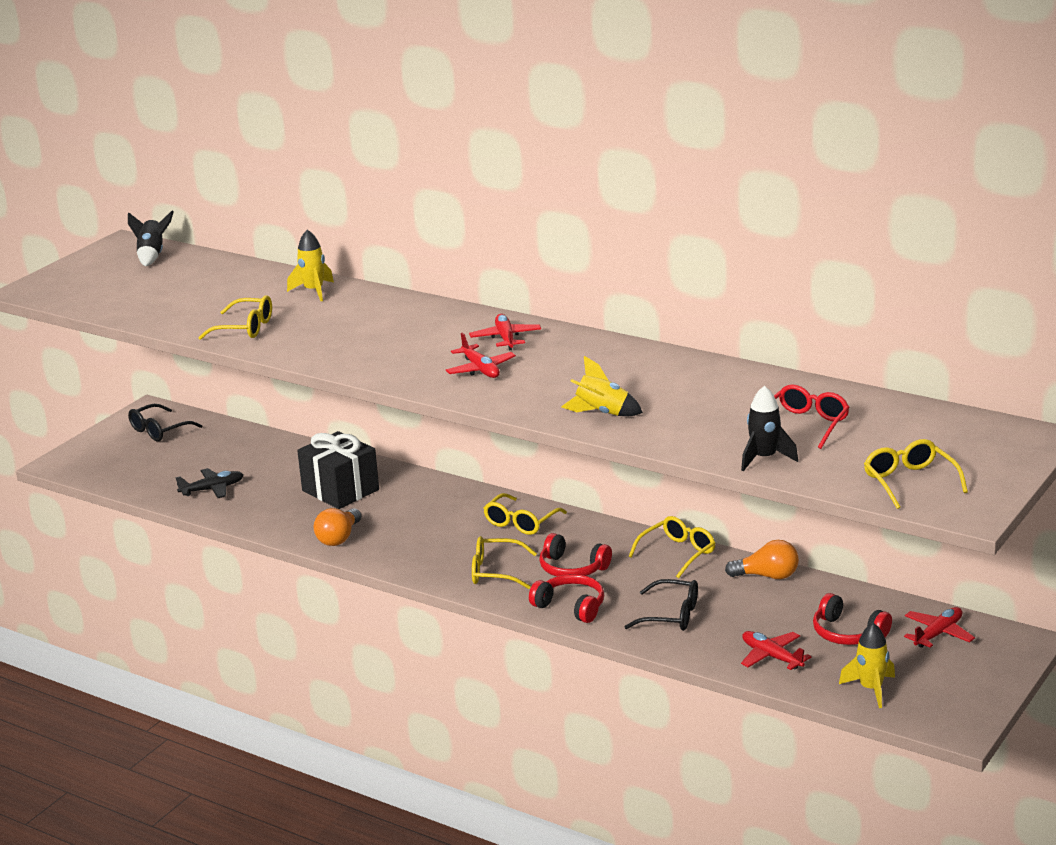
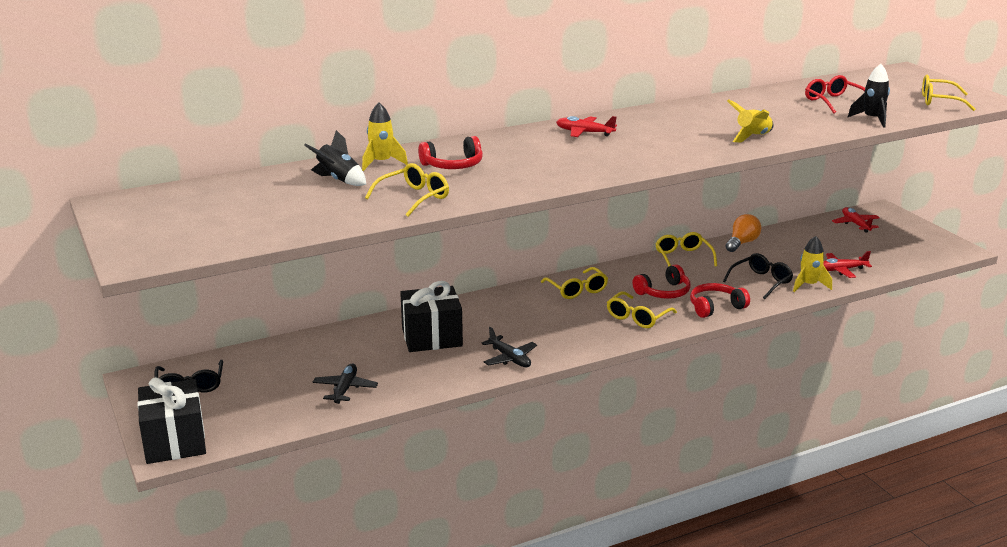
camera: 60 degrees left, 0 degrees up
(76, 460) = (175, 441): none -> black gift
(152, 256) = (170, 198): black rocket -> black rocket (338, 180)
(339, 538) = (510, 358): orange light bulb -> black plane
(480, 369) = (628, 149): red plane -> none
(847, 633) = (833, 244): red headphones -> red headphones (453, 165)
(871, 689) = (901, 257): yellow rocket -> yellow rocket (808, 285)

